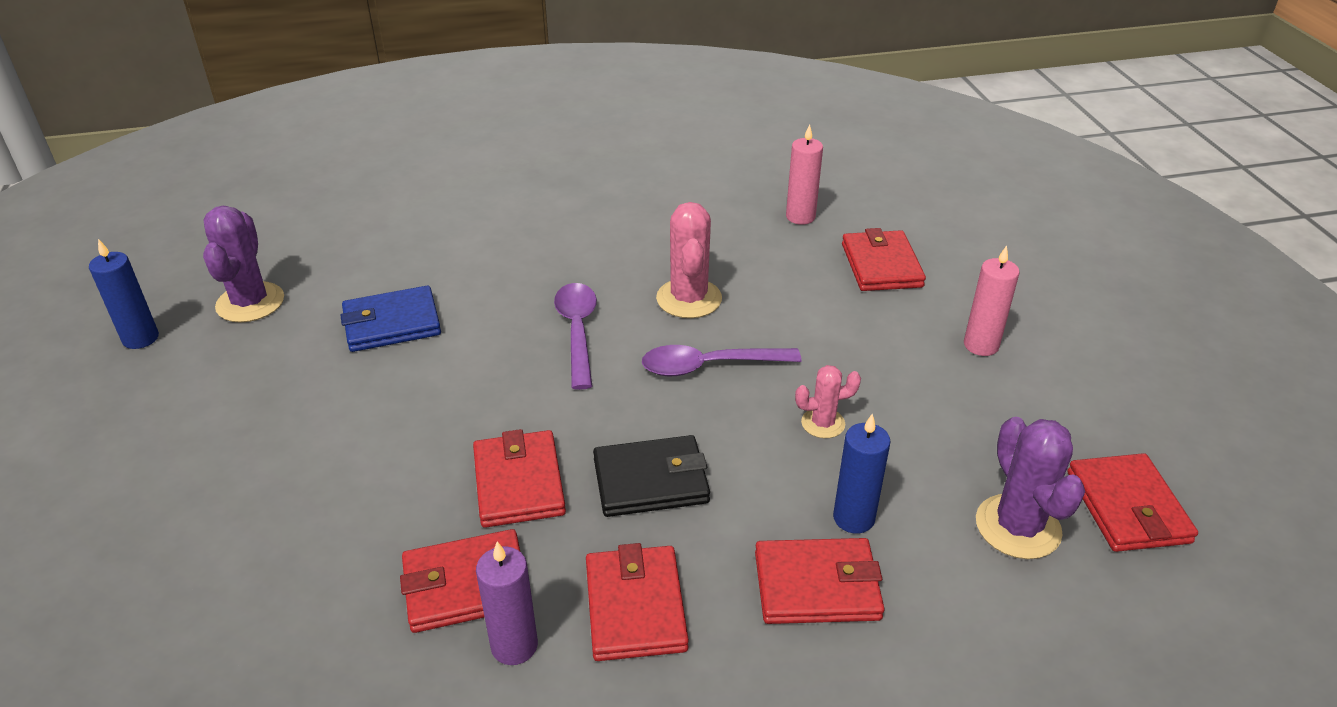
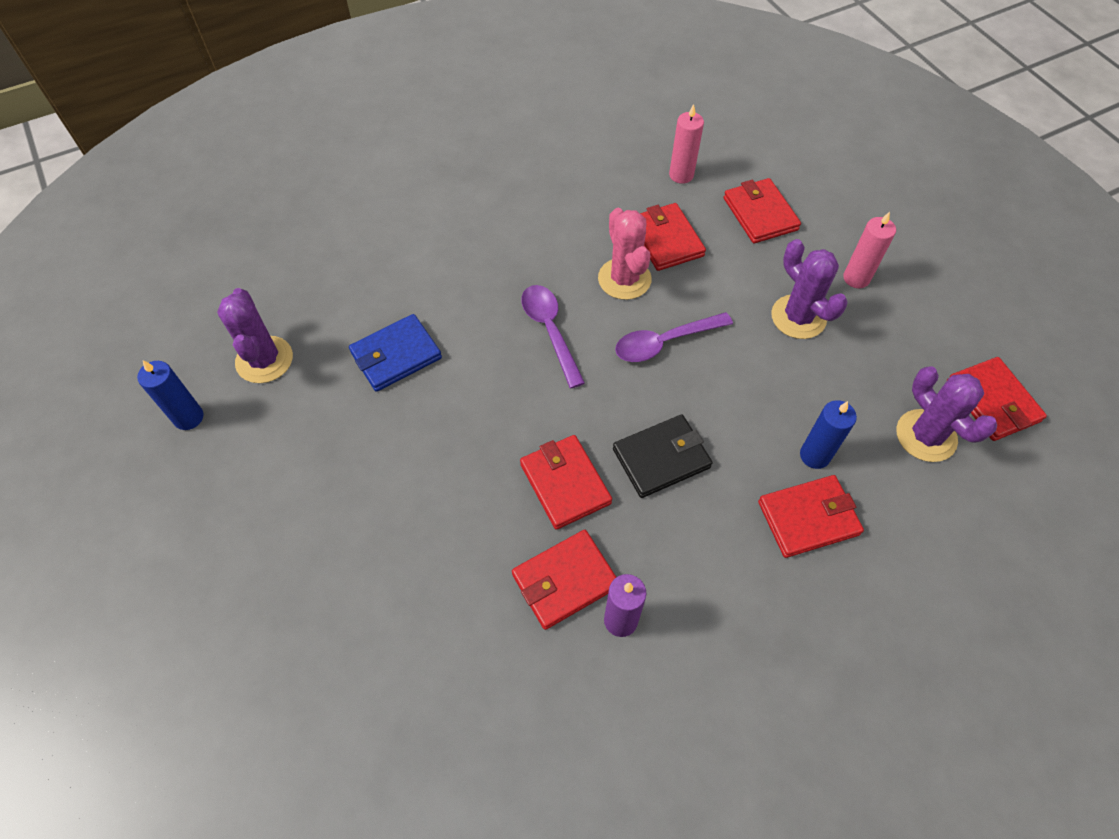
camera: 15 degrees left, 20 degrees up
(635, 607) = (691, 567): red wallet -> red wallet (666, 240)
(823, 423) = (766, 377): pink cactus -> none
(889, 371) = (798, 317): none -> purple cactus

